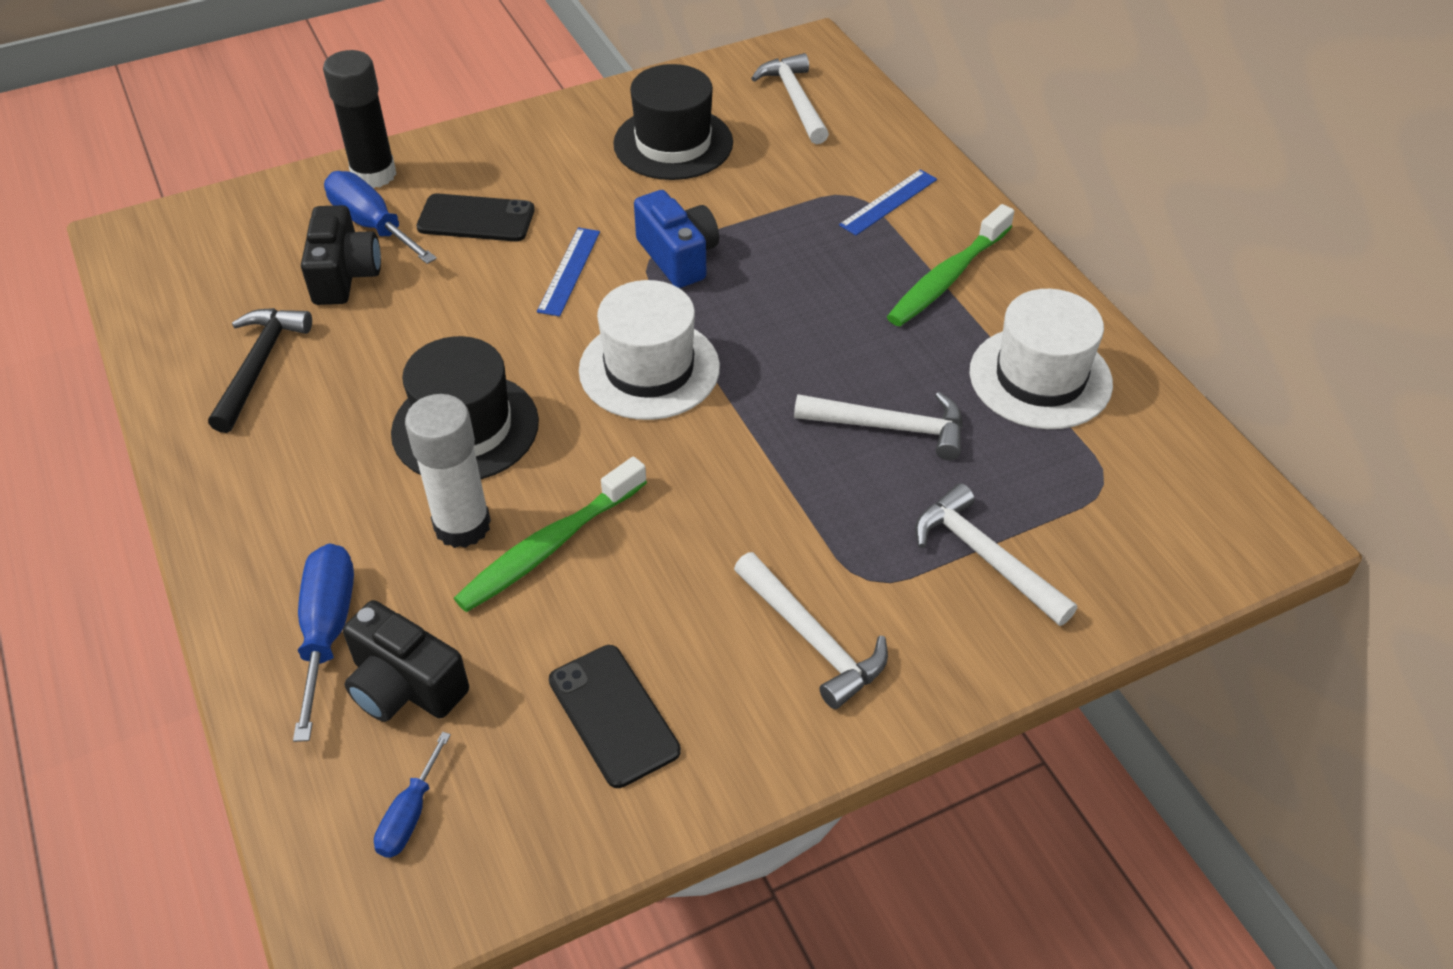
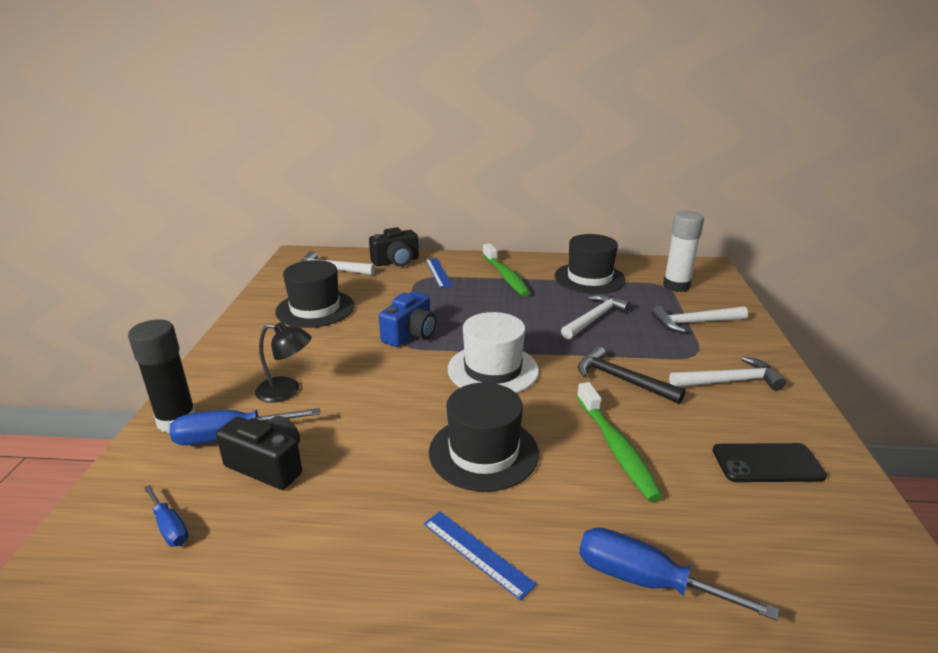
camera: 60 degrees left, 20 degrees down
(259, 365) = (318, 542): black hammer -> black hammer (621, 379)
(405, 686) = (716, 551): black camera -> black camera (396, 261)
(410, 814) = (839, 583): blue screwdriver -> blue screwdriver (170, 527)
(462, 525) = (576, 480): white glue stick -> white glue stick (676, 286)
(476, 219) = (287, 391): black phone -> black lamp
(569, 271) = (380, 371): blue ruler -> blue ruler (477, 553)
(678, 256) = (410, 334): blue camera -> blue camera turned 120 degrees clockwise
(1040, 378) = (589, 278): white hat -> black hat

